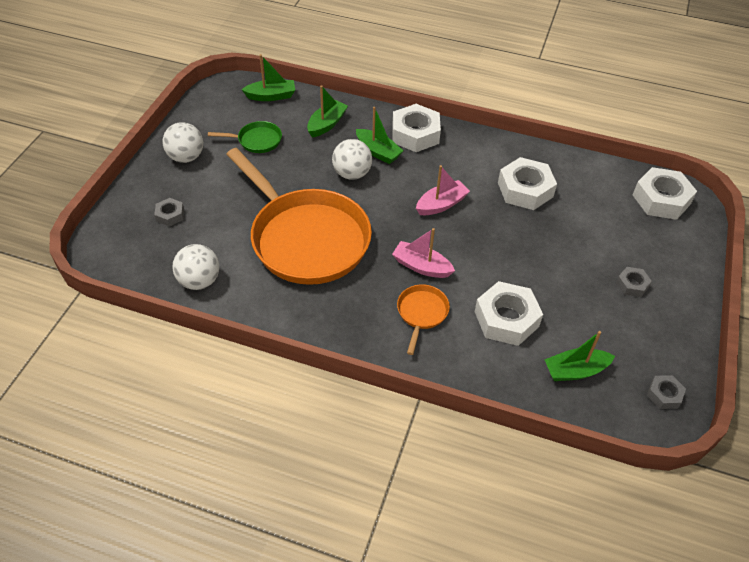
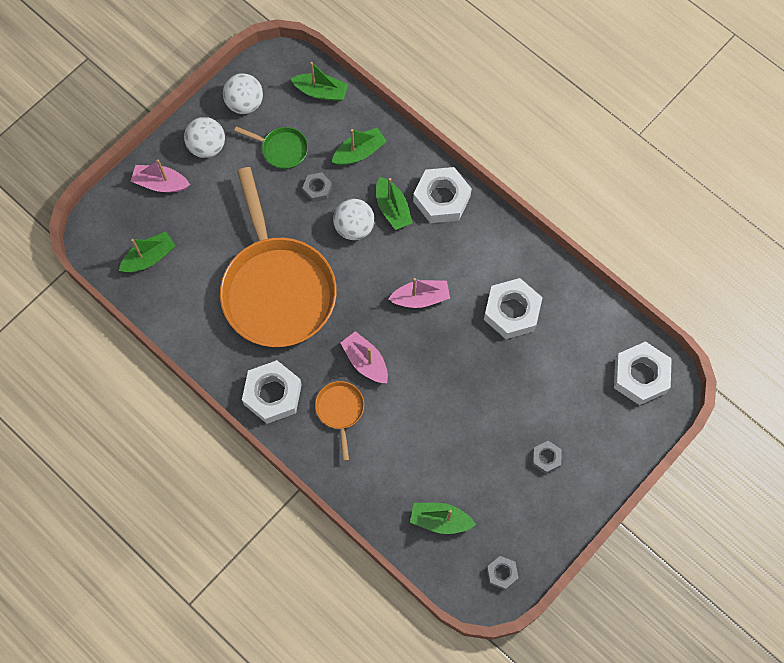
camera: 25 degrees right, 20 degrees up
(153, 195) = (161, 183): none -> pink boat
(166, 253) = (149, 258): none -> green boat
(170, 215) = (167, 214): grey nut -> grey nut (317, 189)
(199, 281) = (166, 300): white ball -> white ball (245, 103)
(421, 313) = (340, 410): orange pan -> orange pan turned 45 degrees counterclockwise
(506, 319) = (411, 446): white nut -> white nut (272, 394)

